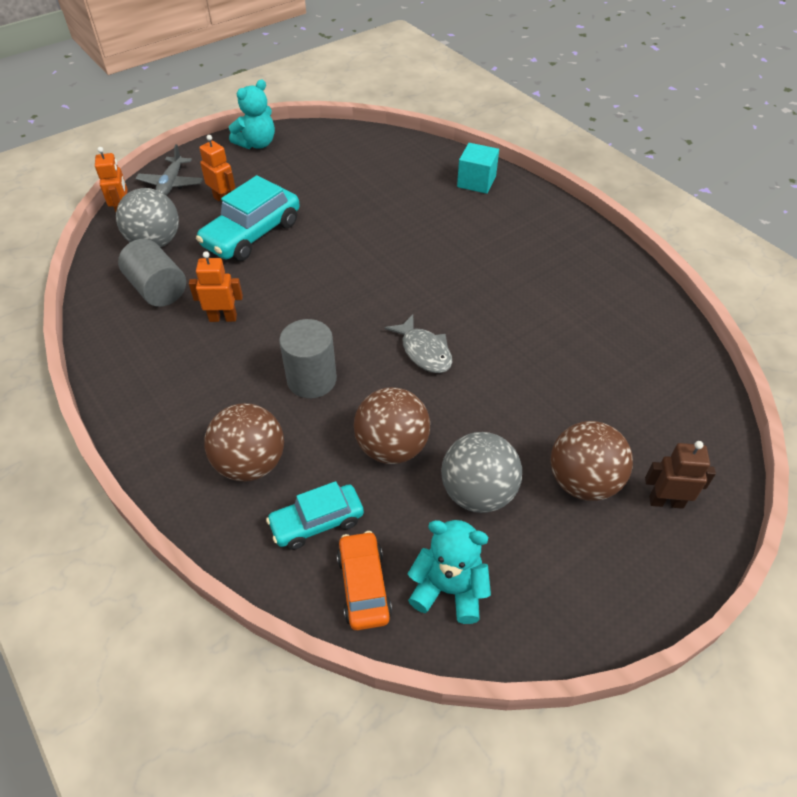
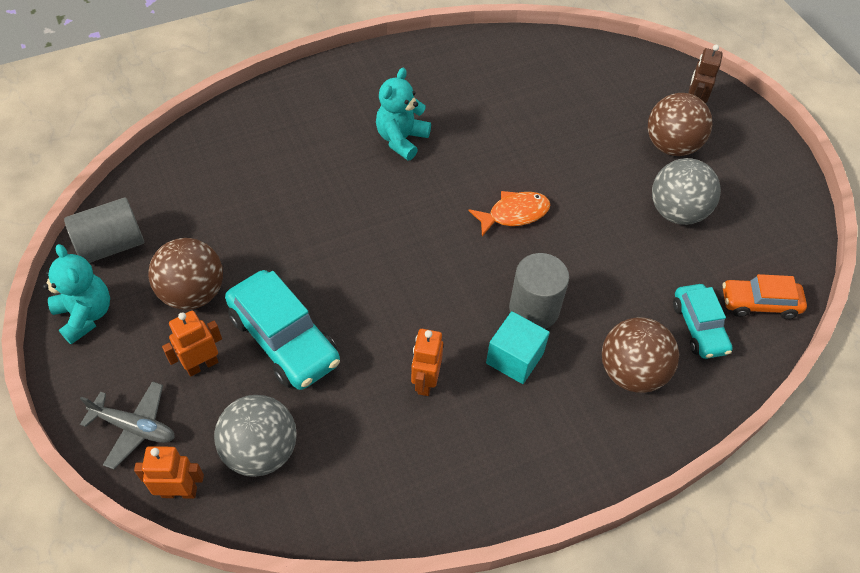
camera: 80 degrees left, 5 degrees up
(158, 289) = (356, 450): grey cylinder -> grey cylinder (112, 245)
(392, 447) = (624, 260): brown ball -> brown ball (193, 293)
(424, 351) = (514, 214): grey fish -> orange fish
(449, 589) = (762, 249): turquoise teddy bear -> turquoise teddy bear (401, 139)
(476, 182) = (269, 116): turquoise cube -> turquoise cube (514, 358)

